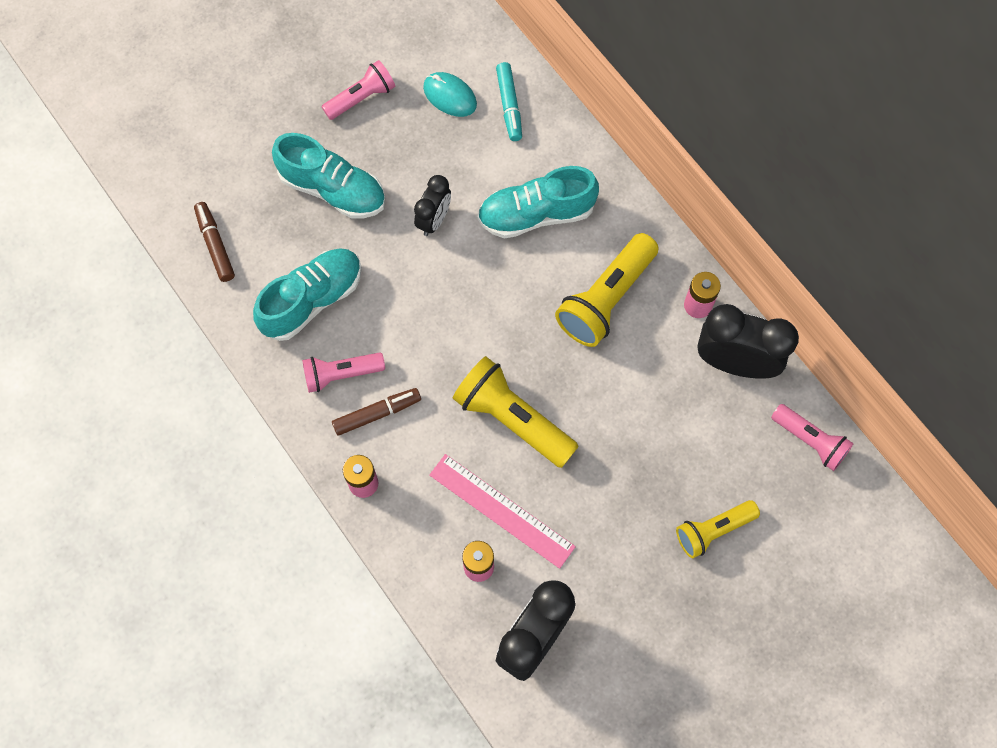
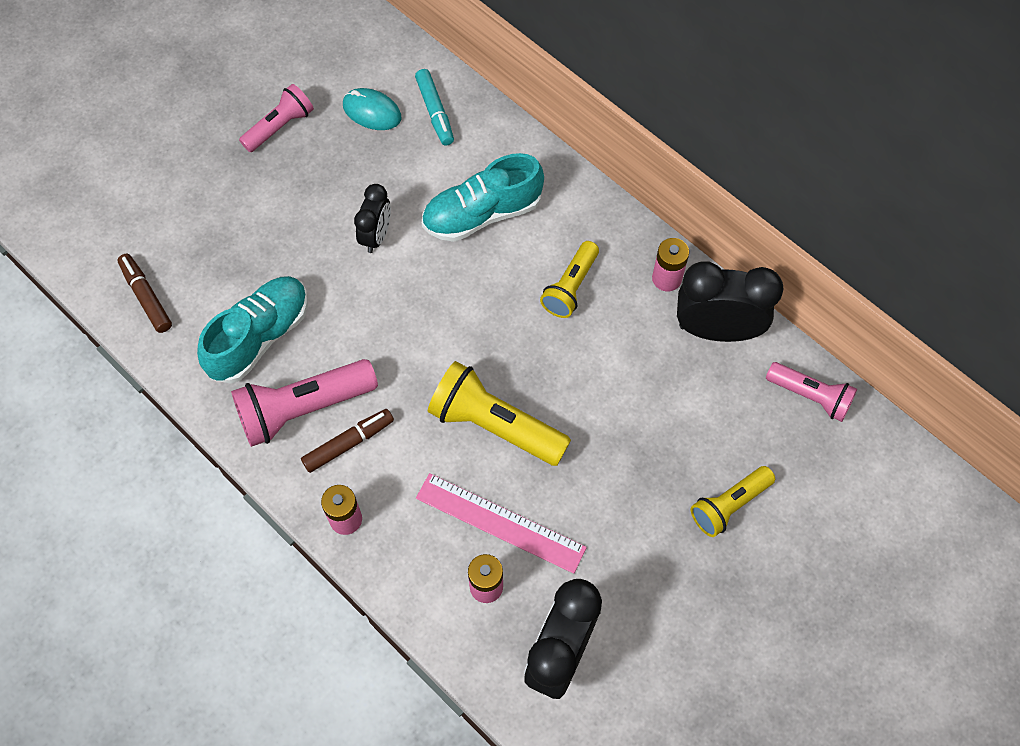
camera: 10 degrees left, 5 degrees down
(333, 189) = (264, 221): turquoise shoe -> none
(341, 374) = (303, 408): pink flashlight -> pink flashlight, size x1.60
(606, 299) = (570, 287): yellow flashlight -> yellow flashlight, size x0.63

